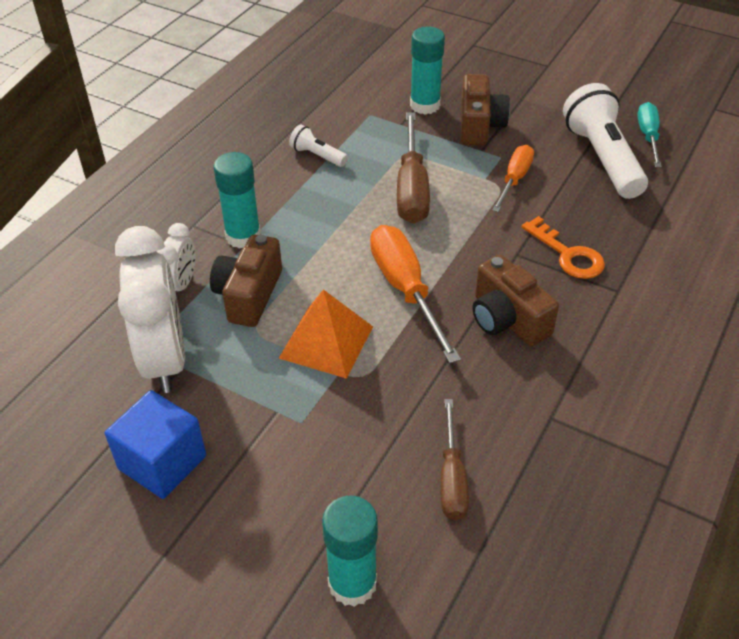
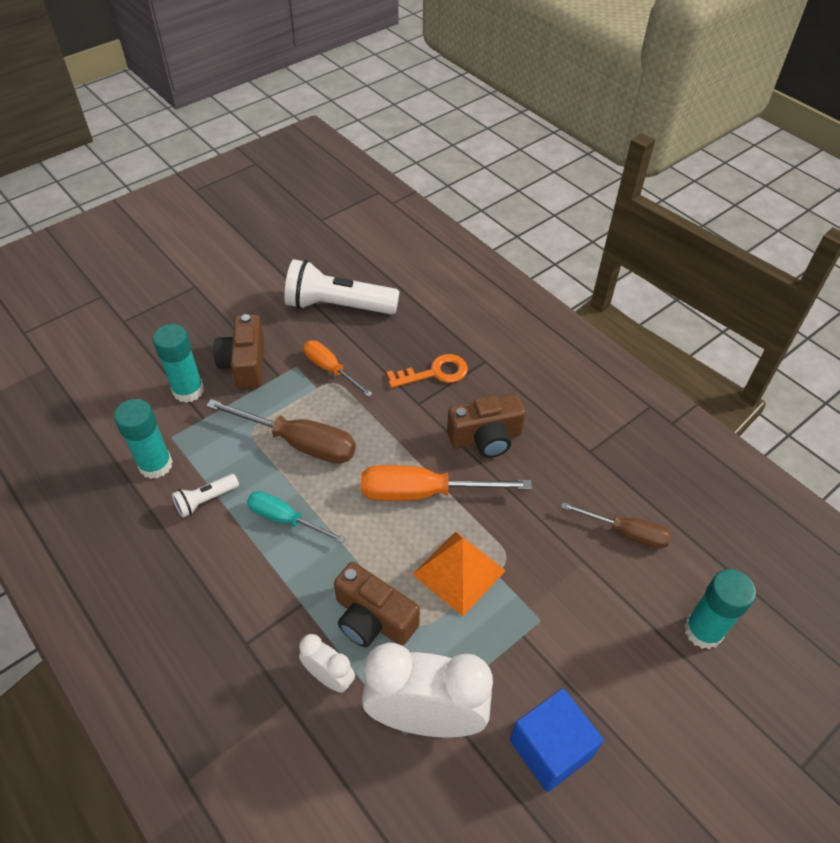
camera: 70 degrees left, 5 degrees up
(243, 236) = (288, 601): turquoise glue stick -> turquoise glue stick (156, 465)
(479, 125) = (245, 364): brown camera -> brown camera turned 120 degrees counterclockwise
(648, 136) = (329, 269): turquoise screwdriver -> turquoise screwdriver (285, 519)

